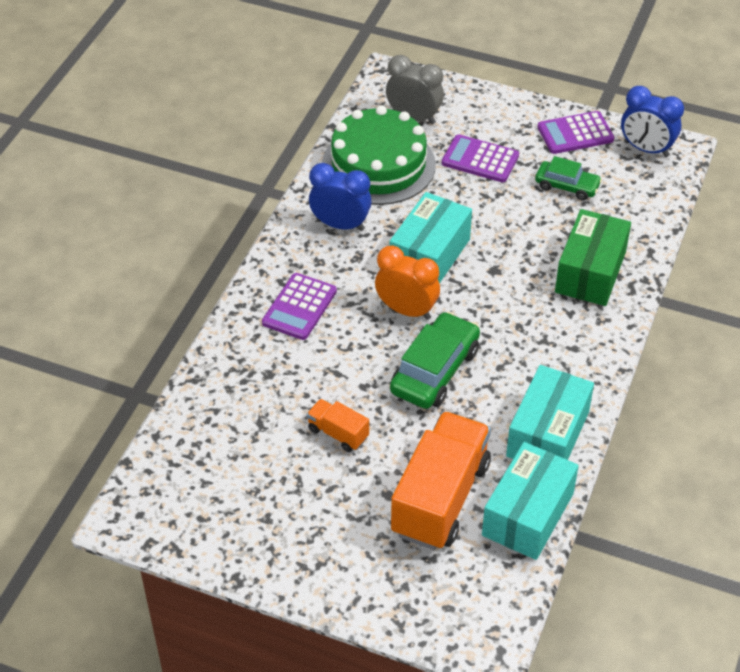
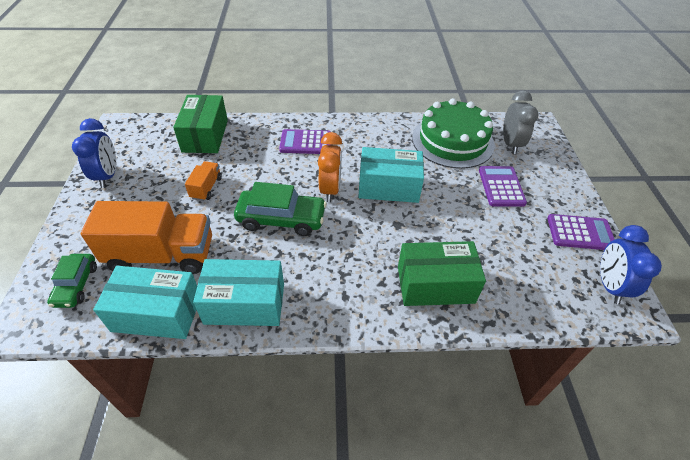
camera: 65 degrees right, 0 degrees up
(218, 414) = (205, 136): none -> green box
(340, 225) = (386, 140): blue clock -> blue clock (108, 176)
(567, 186) = (518, 243): green car -> green car (76, 285)
(575, 133) = (580, 233): purple calculator -> purple calculator turned 135 degrees clockwise

